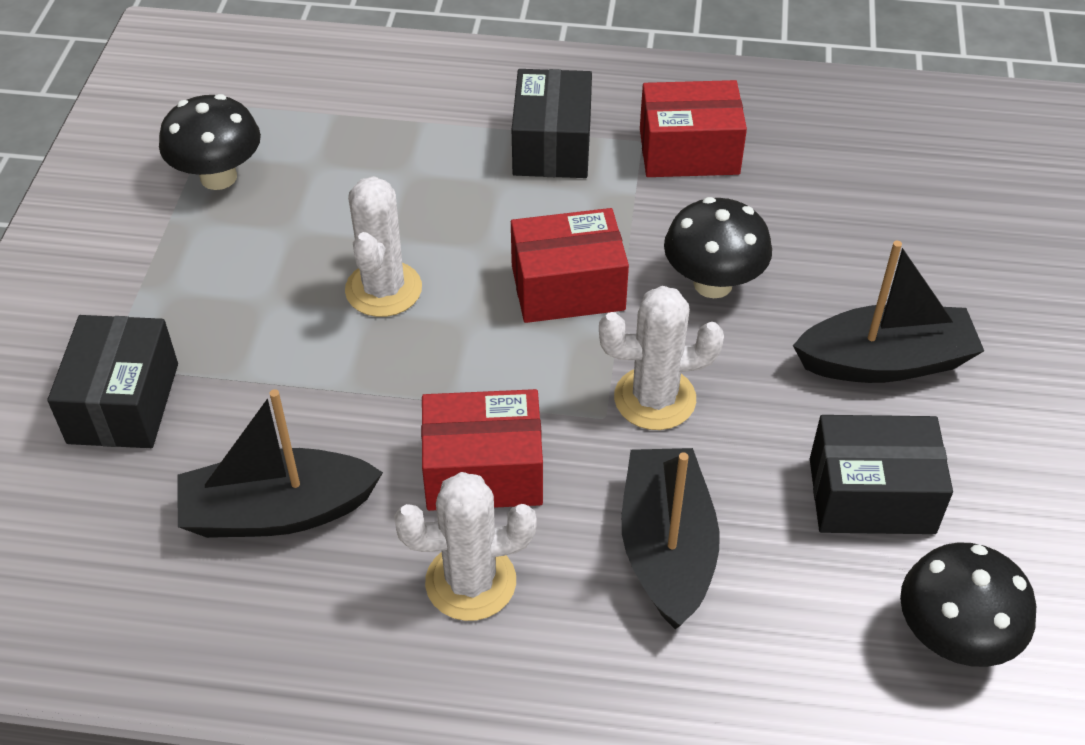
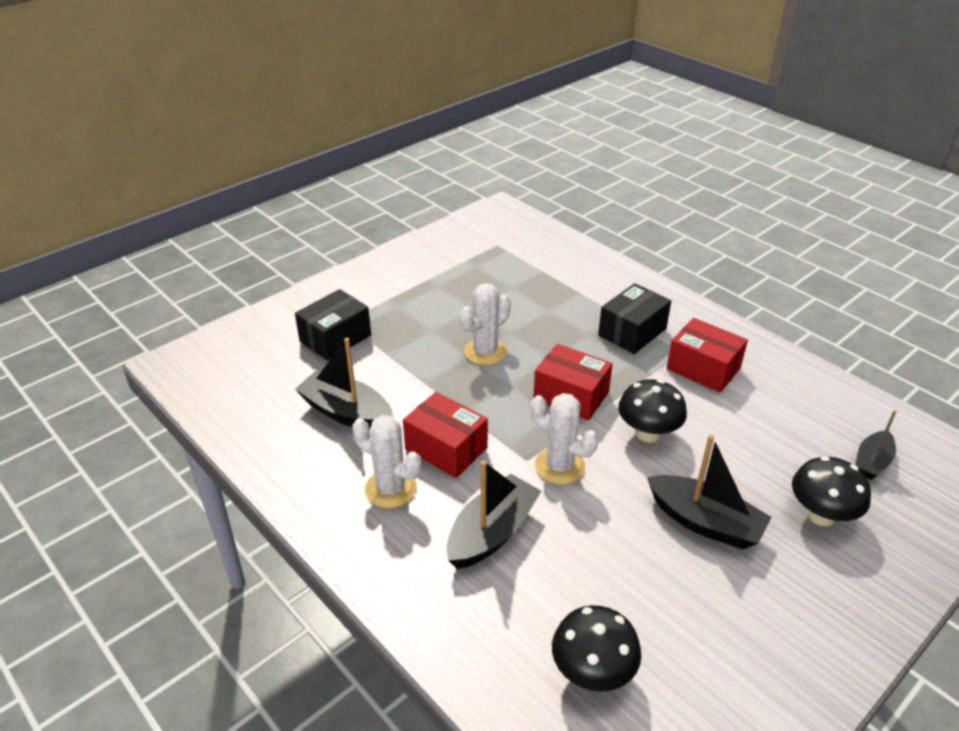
camera: 40 degrees right, 10 degrees down
(218, 177) = (465, 273): black mushroom -> black mushroom (821, 515)
(871, 495) = (624, 578): black box -> none
(975, 171) = (872, 462): none -> black boat

